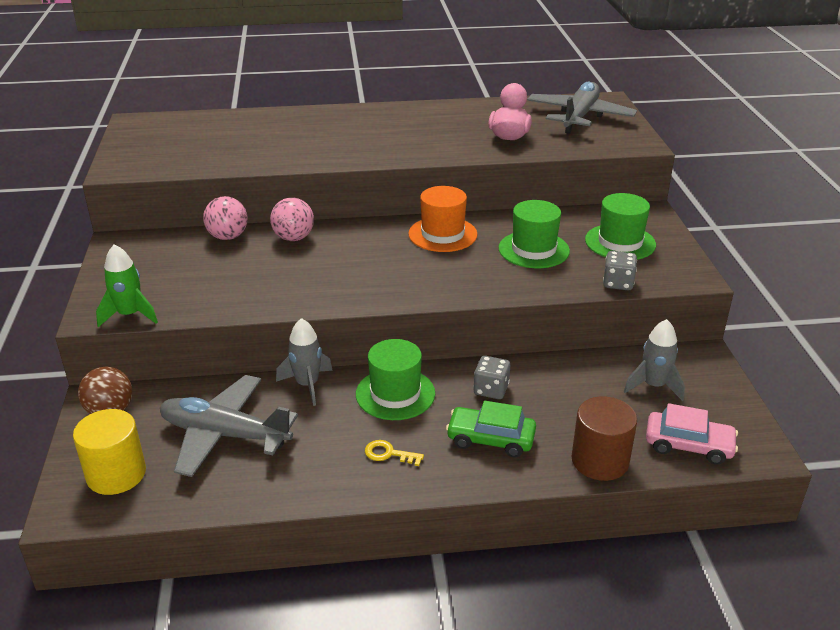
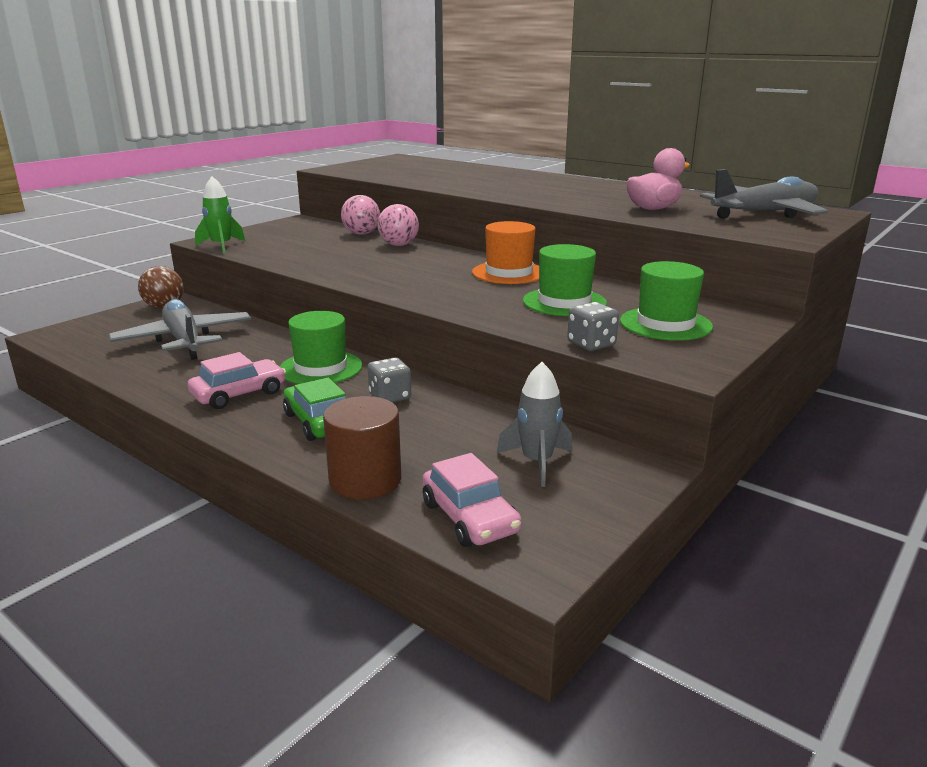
camera: 45 degrees right, 10 degrees down
(116, 474) = (101, 332): yellow cylinder -> none
(307, 385) = (282, 340): grey rocket -> none
(389, 454) = (239, 394): yellow key -> pink car

